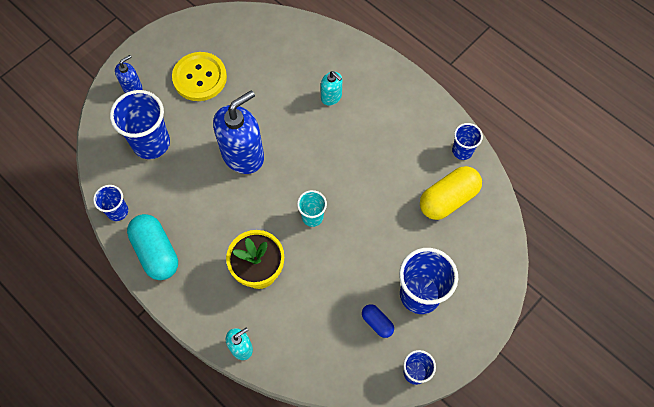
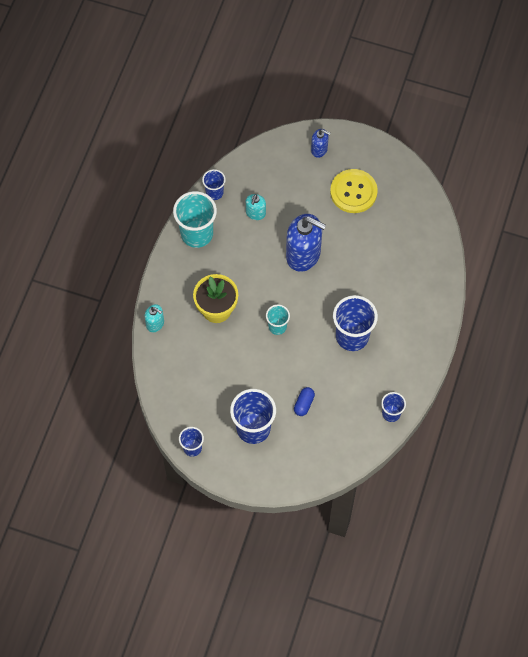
camera: 65 degrees right, 0 degrees up
(151, 143) = (280, 186): blue cup -> blue cup (352, 336)
(156, 252) = (197, 234): turquoise capsule -> turquoise cup
(331, 97) = (388, 295): turquoise soap dispenser -> turquoise soap dispenser (255, 213)
(377, 323) = (217, 407): blue capsule -> blue capsule (304, 404)
(448, 199) = (342, 419): yellow capsule -> none

